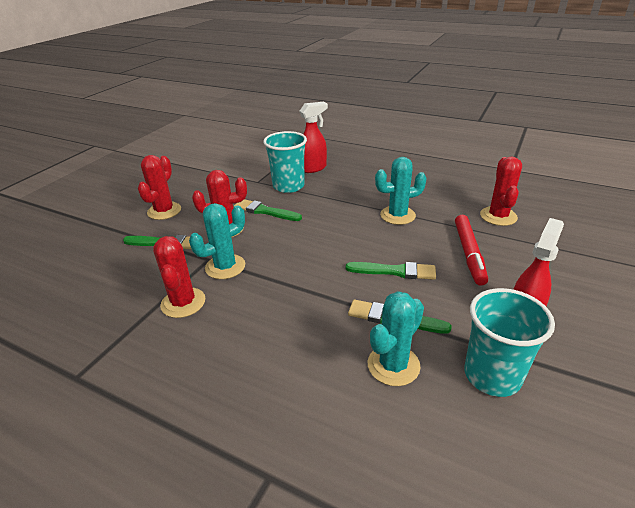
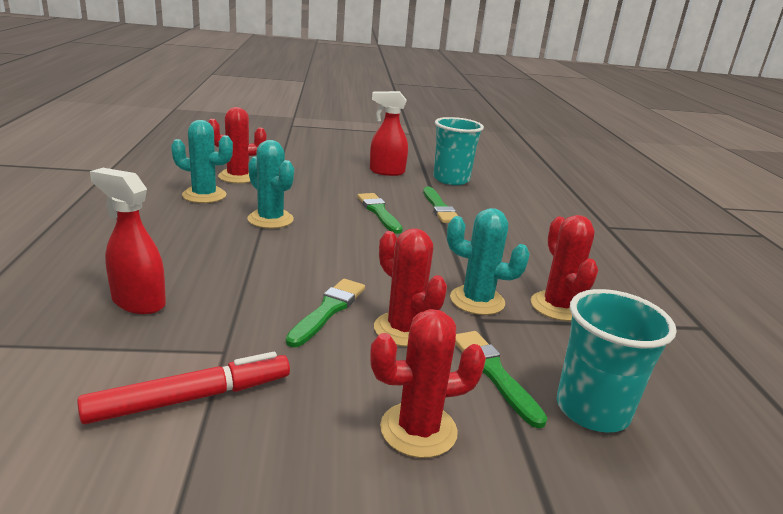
camera: 125 degrees left, 10 degrees down
(183, 303) = (557, 306): red cactus -> red cactus turned 60 degrees counterclockwise
(265, 211) = (328, 310): green brush -> green brush turned 150 degrees counterclockwise
(288, 186) = (228, 310): turquoise cup -> turquoise cup (592, 410)
(393, 365) = (483, 204): turquoise cactus -> turquoise cactus (204, 195)
(469, 253) = (319, 187): red marker -> red marker (191, 398)

